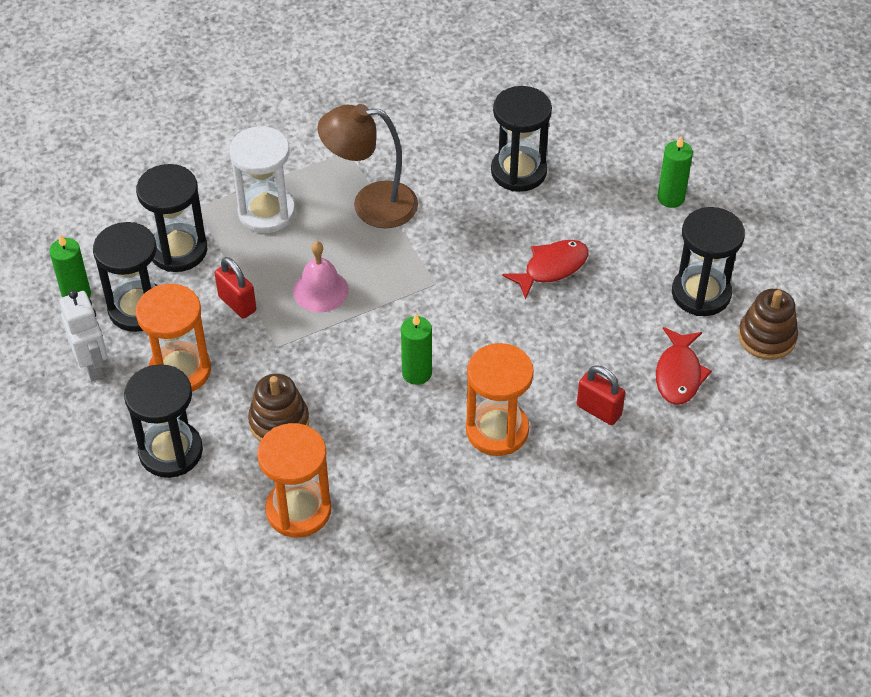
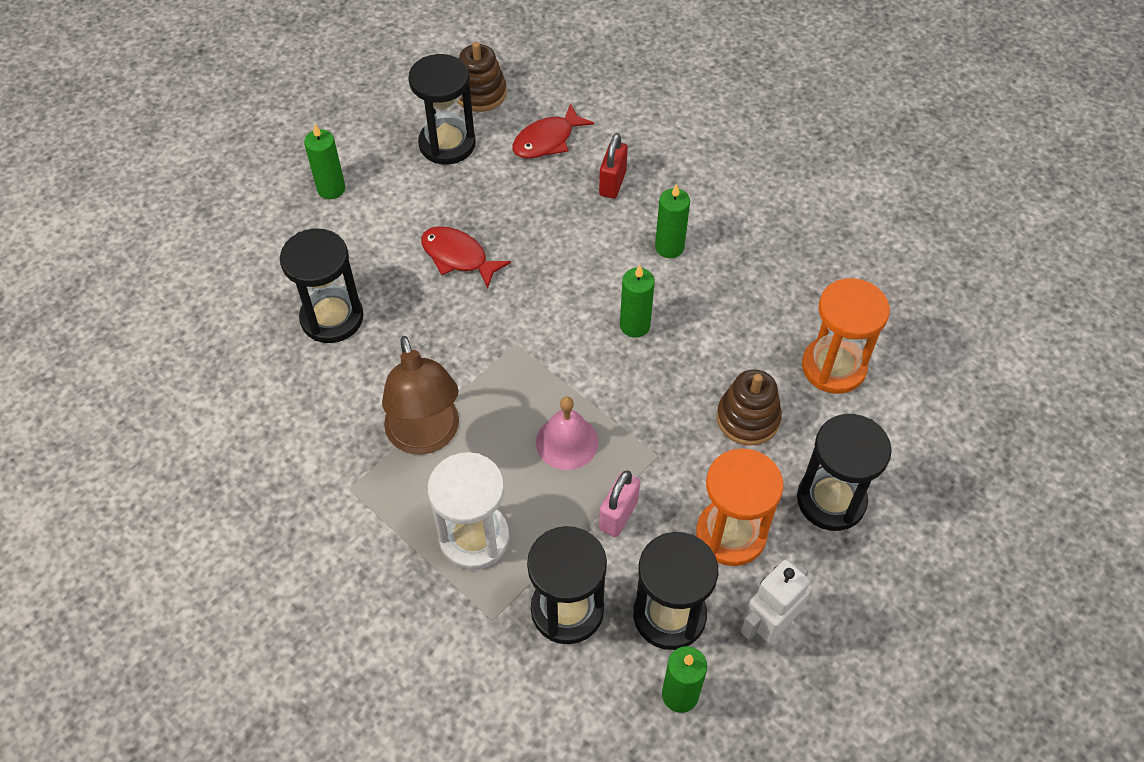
camera: 110 degrees left, 5 degrees up
(237, 303) = (618, 515): red padlock -> pink padlock
(497, 430) = (669, 247): orange hourglass -> green candle
(679, 374) = (547, 140): red fish -> red fish turned 150 degrees clockwise

